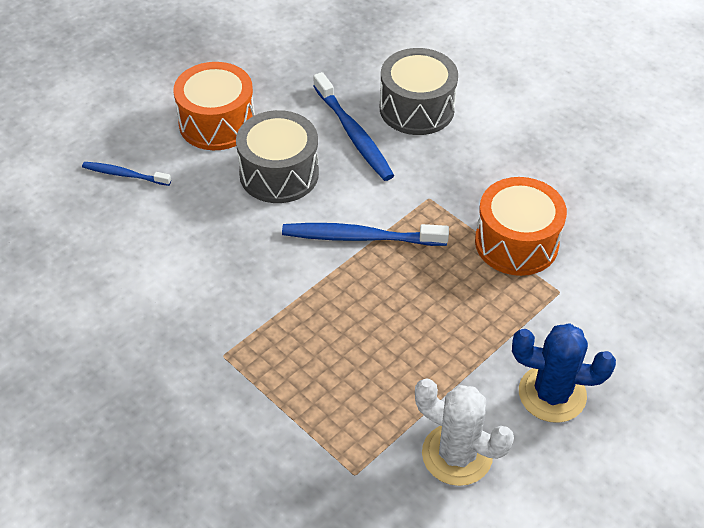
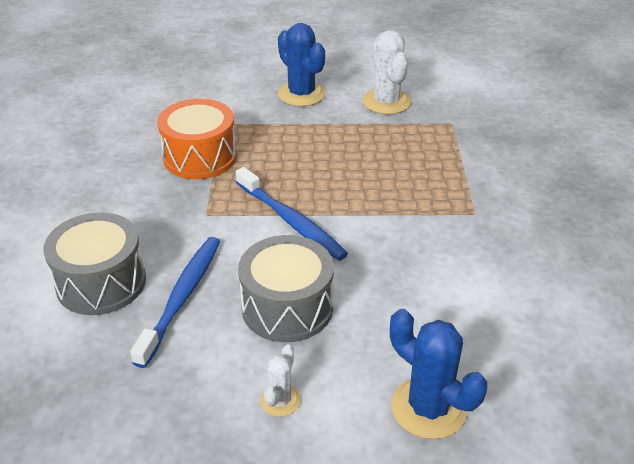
camera: 135 degrees left, 10 degrees down
(125, 175) = (428, 408): blue toothbrush -> blue cactus
(217, 123) = (280, 400): orange drum -> white cactus

